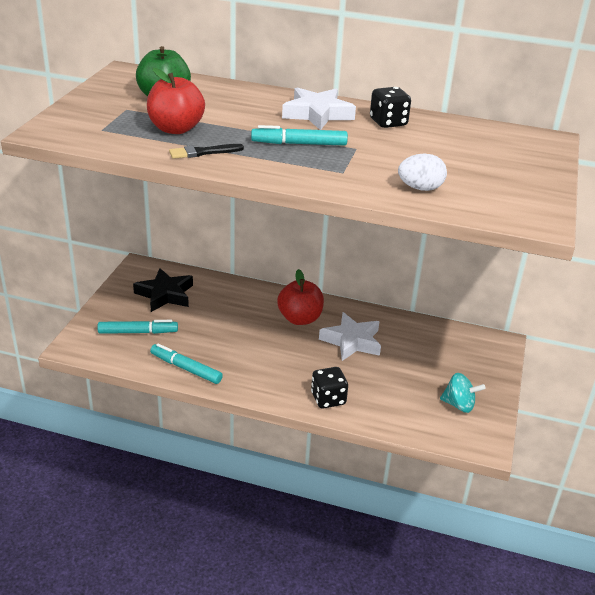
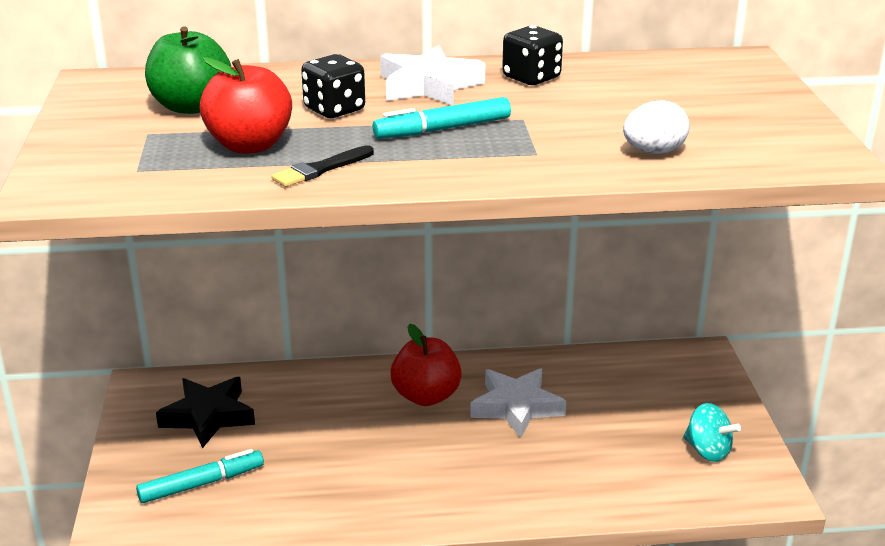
camera: 20 degrees left, 5 degrees down
(186, 368) = (309, 515): turquoise marker -> none
(328, 399) = (537, 496): black dice -> black dice (334, 110)
(459, 405) = (707, 451): turquoise spinning top -> turquoise spinning top turned 45 degrees clockwise

